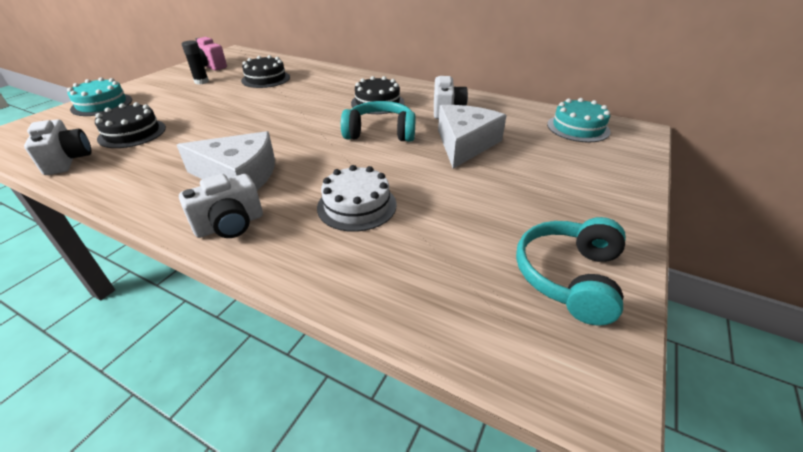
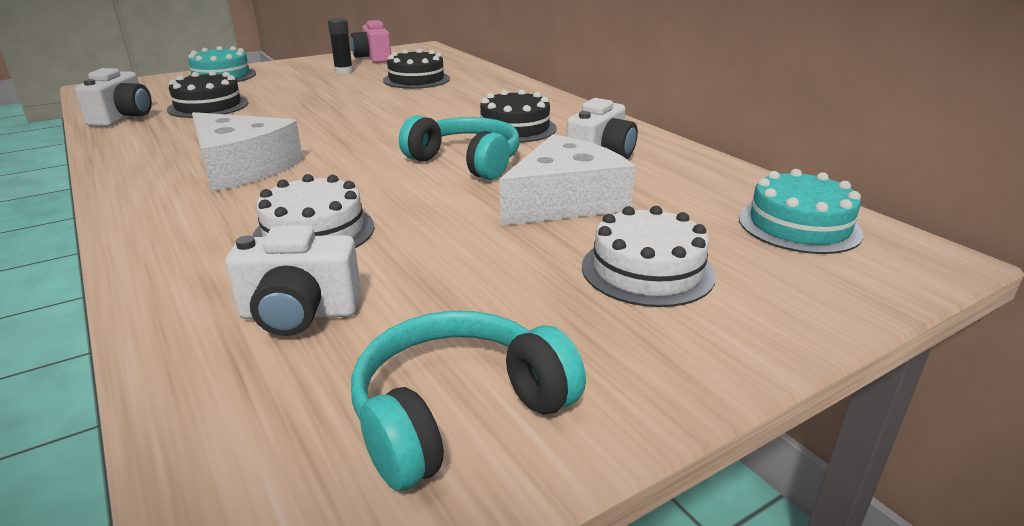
camera: 30 degrees right, 10 degrees down
(230, 225) = (162, 211): white camera -> white camera (299, 314)
(549, 172) = (647, 270): none -> white cake

